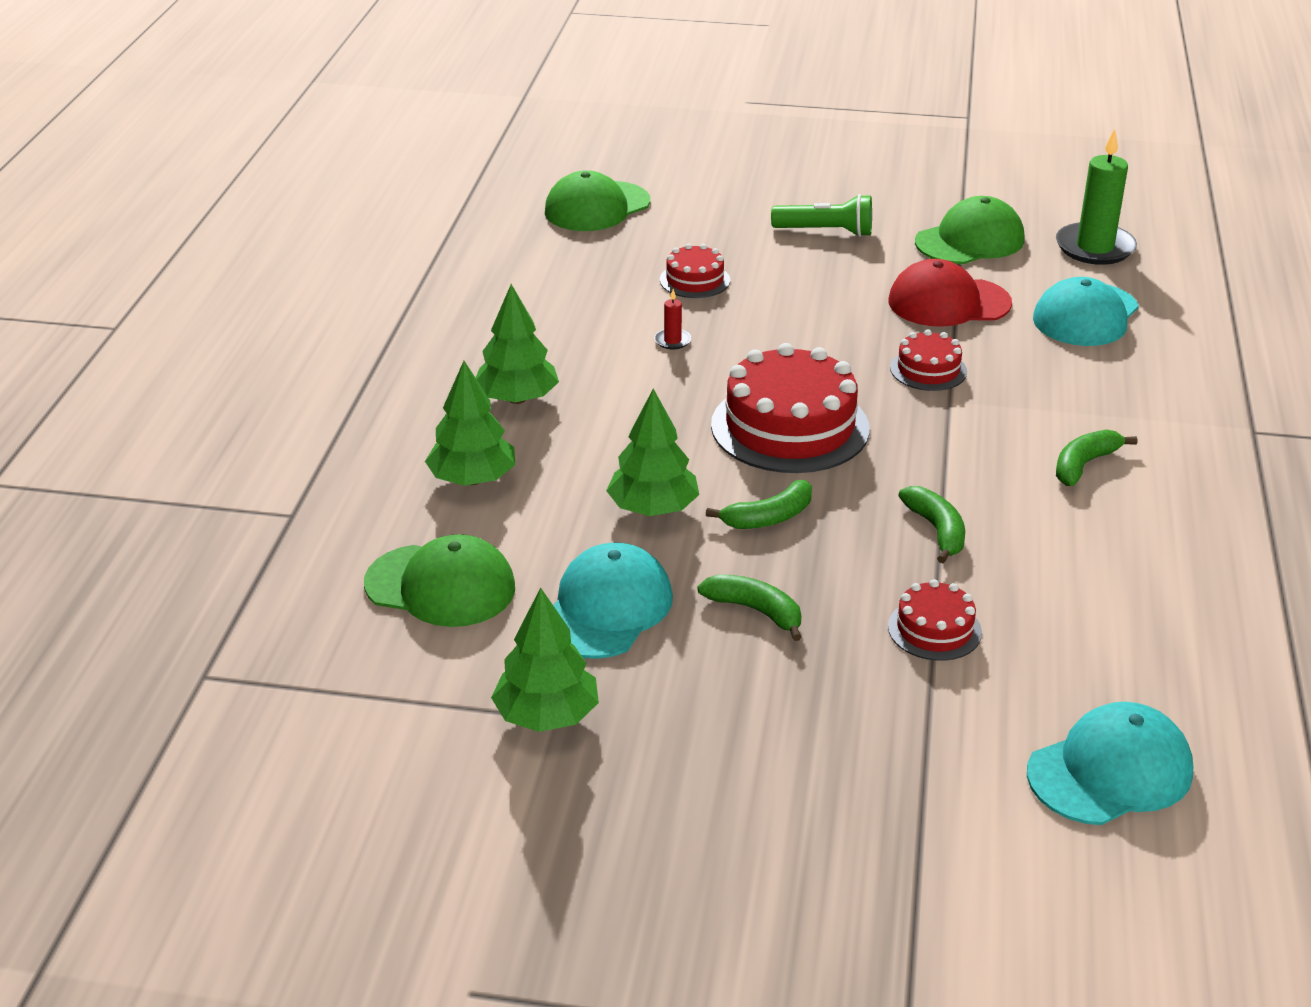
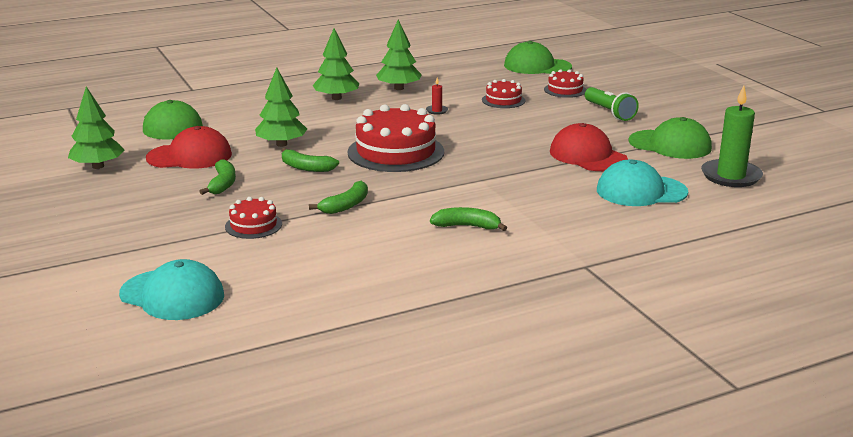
camera: 55 degrees right, 10 degrees down
(472, 479) = (259, 108): green tree -> green tree (399, 88)
(606, 609) = (189, 156): turquoise cap -> red cap
(928, 370) = (505, 167): red cake -> red cake (565, 90)

